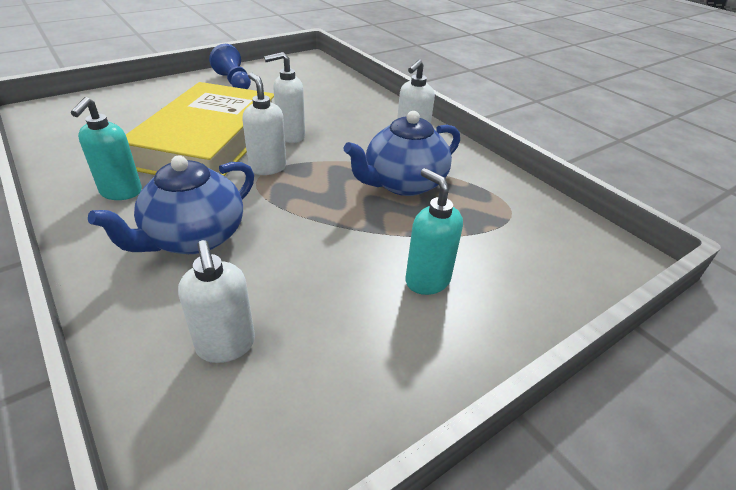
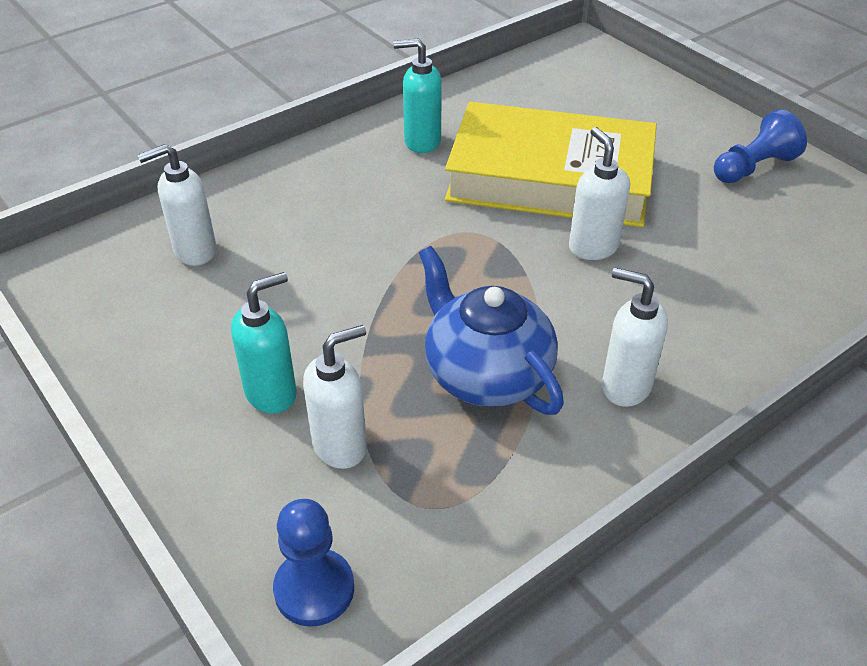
camera: 90 degrees right, 5 degrees up
(193, 238) = (346, 204): blue teapot -> none
(267, 167) = (498, 236): white soap dispenser -> white soap dispenser (340, 446)
(586, 257) = (314, 589): none -> blue pawn

